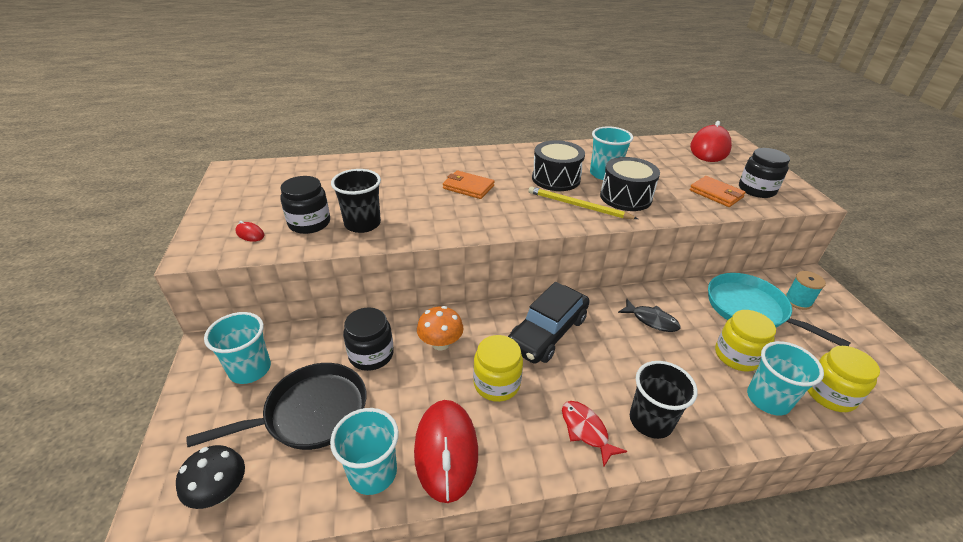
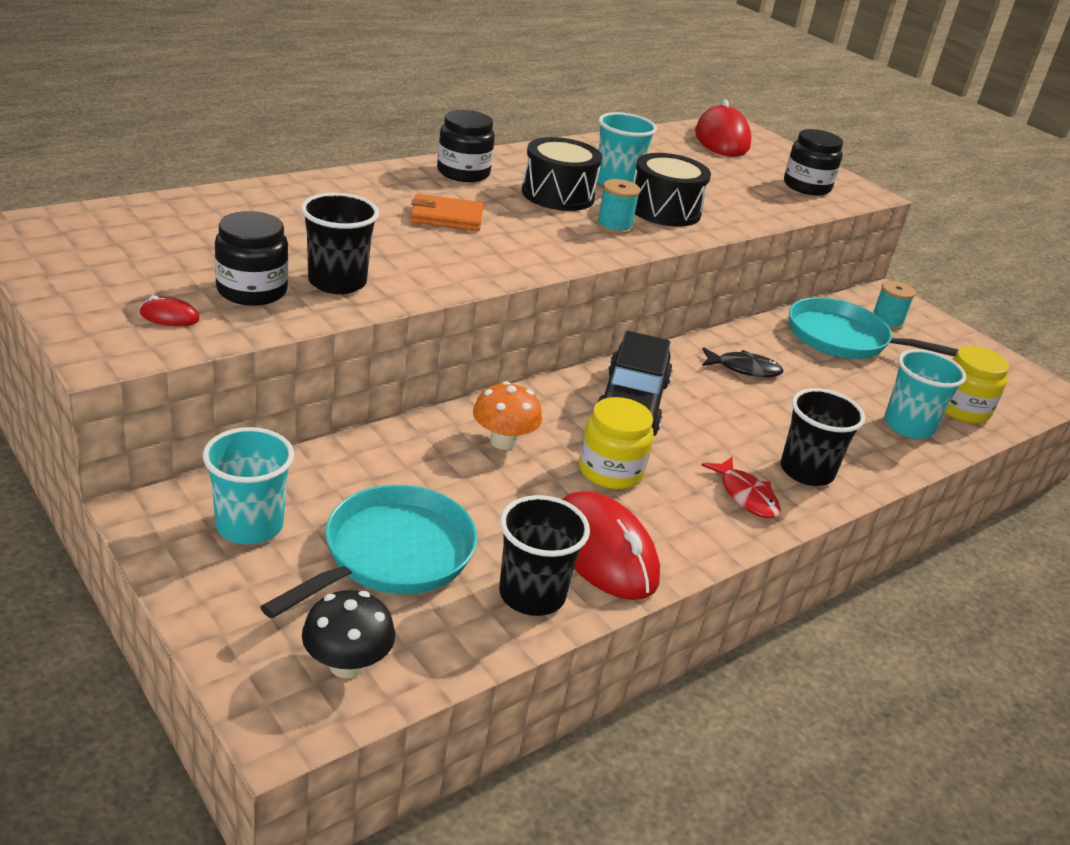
camera: 30 degrees left, 5 degrees down
(311, 413) = (392, 554): black pan -> turquoise pan
(371, 354) = (418, 472): black jar -> black jar (463, 173)
(373, 473) = (532, 594): turquoise cup -> black cup
(578, 206) = (614, 226): yellow pencil -> turquoise spool
(586, 430) = (745, 496): red fish -> red fish turned 150 degrees counterclockwise
(716, 194) = (765, 196): orange wallet -> none
(737, 356) = (855, 390): yellow jar -> none

